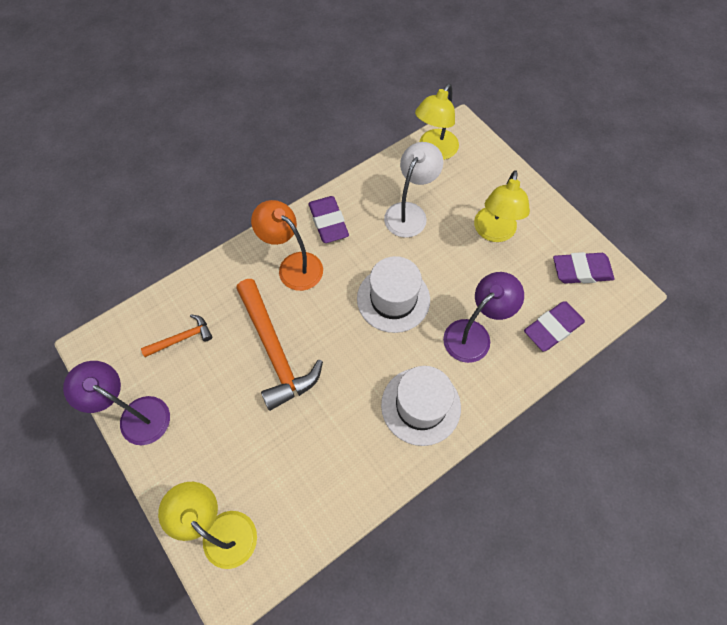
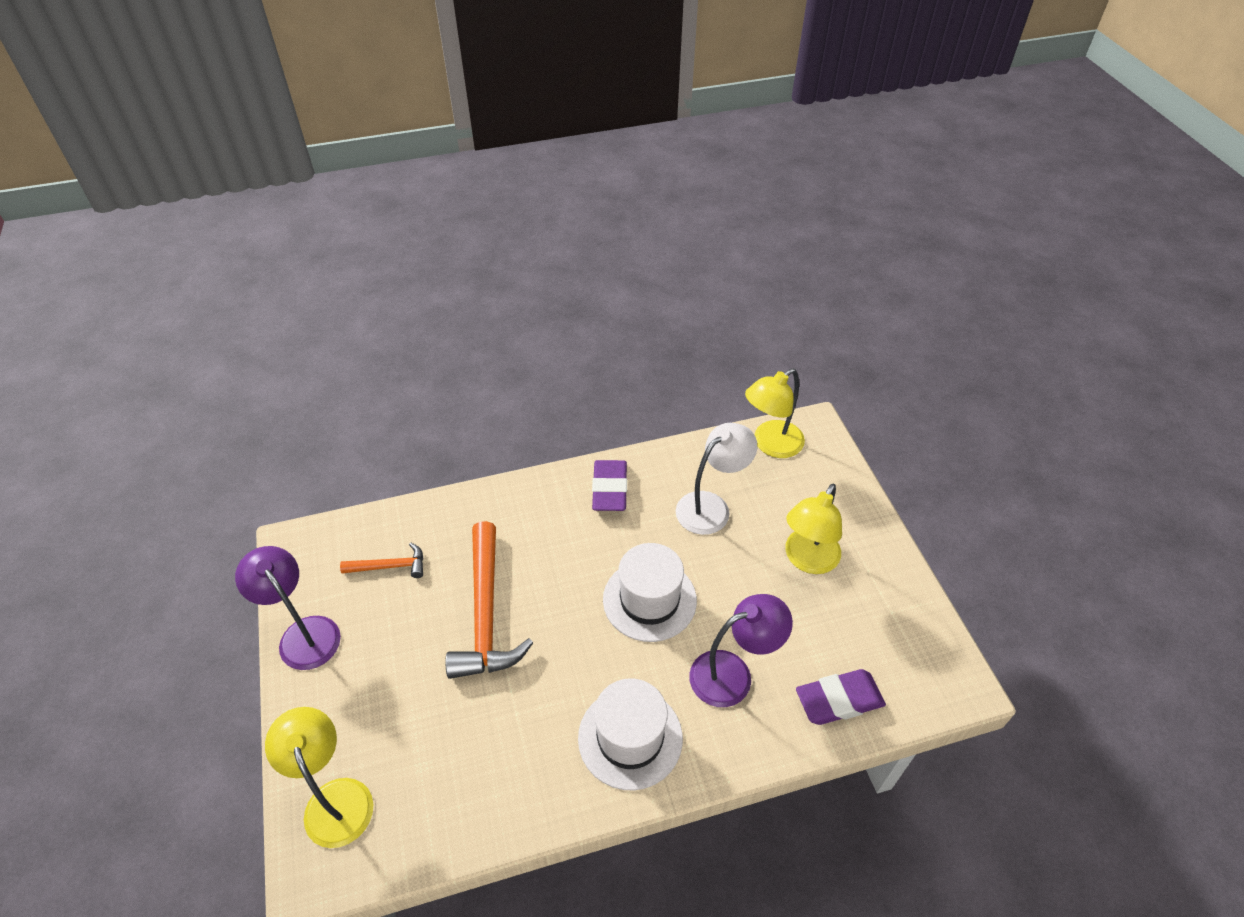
camera: 20 degrees right, 15 degrees down
(293, 265) = (548, 525): orange lamp -> none
(581, 271) = (905, 641): purple eraser -> none

